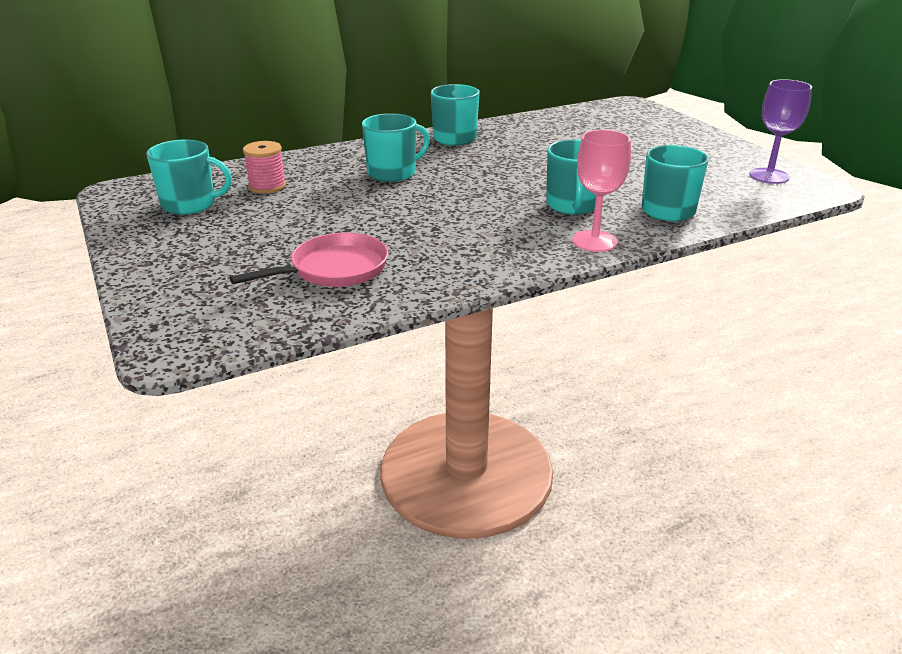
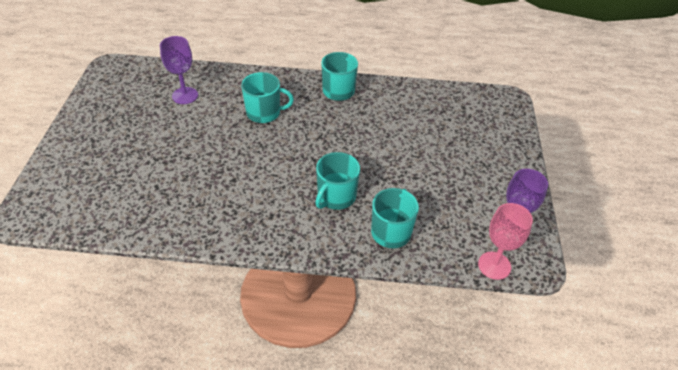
camera: 30 degrees right, 15 degrees up
(190, 204) = (132, 96): turquoise mug -> none
(267, 186) = (185, 95): pink spool -> purple goblet
(334, 269) = (147, 191): pink pan -> none
(594, 241) = (310, 239): pink goblet -> pink goblet (494, 265)

